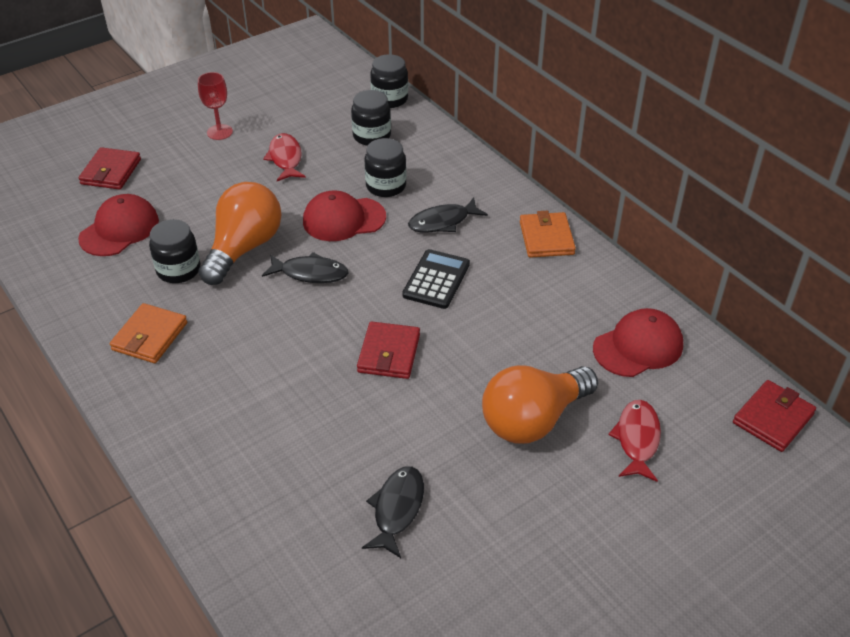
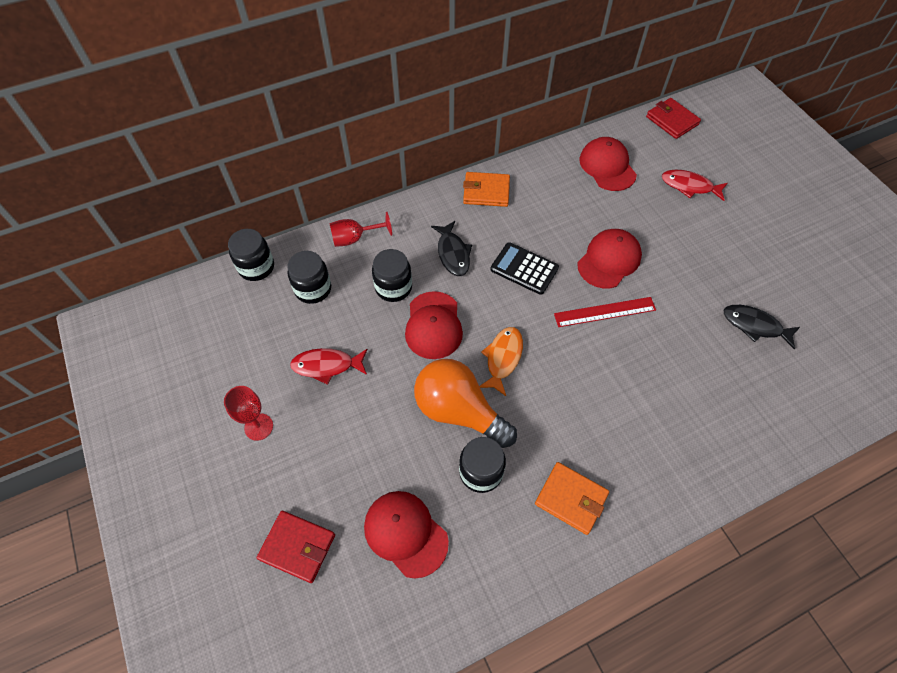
camera: 80 degrees left, 15 degrees up
(310, 273) = (503, 358): black fish -> orange fish
(389, 353) = (604, 312): red wallet -> red ruler
(443, 151) = (354, 238): none -> red goblet
(470, 354) = (609, 260): none -> red cap
(533, 420) = (673, 236): orange light bulb -> none

